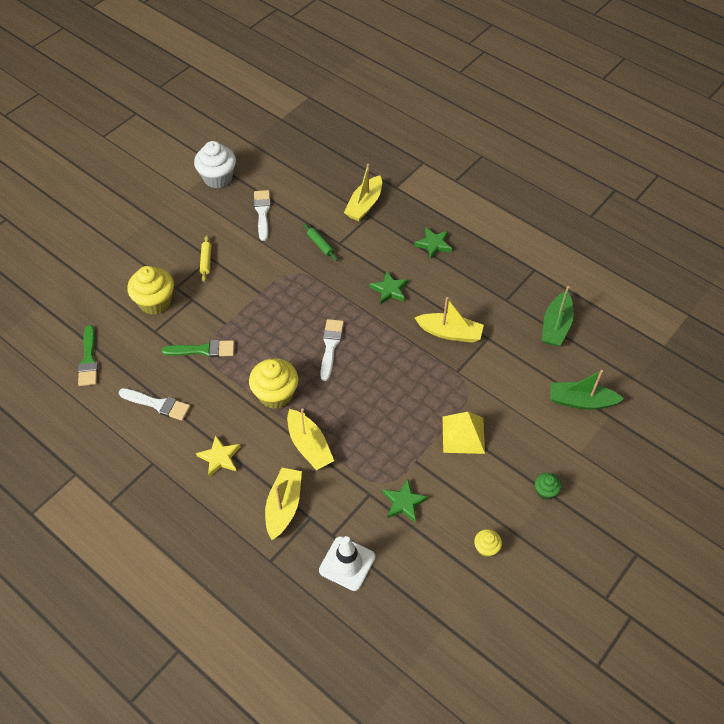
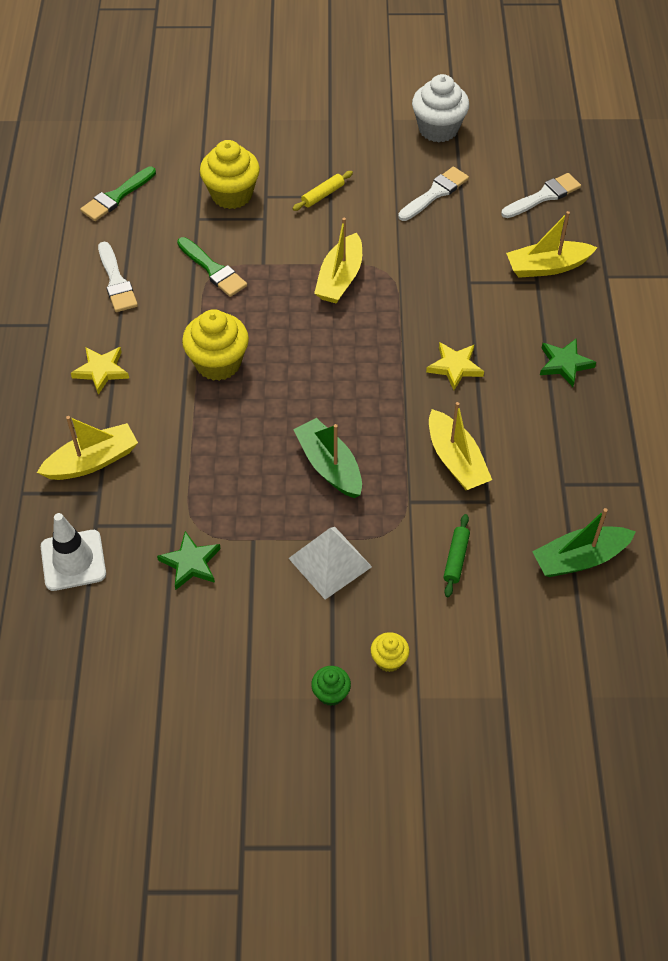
camera: 50 degrees right, 0 degrees up
(309, 445) = (183, 433): yellow boat -> yellow boat (340, 278)
(320, 245) = (447, 268): green rolling pin -> green rolling pin (456, 558)
(330, 346) = (325, 367): white brush -> white brush (544, 196)
(389, 290) = (455, 367): green star -> yellow star
(463, 434) = (330, 562): yellow pyramid -> white pyramid
(486, 548) = (202, 679): yellow cupcake -> yellow cupcake (389, 660)
(581, 401) = (495, 653): green boat -> green boat (329, 466)

